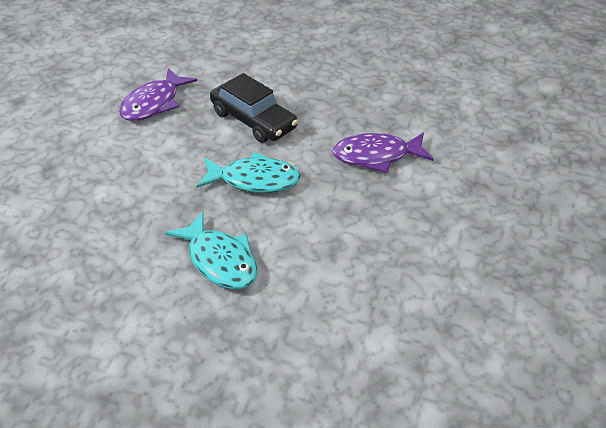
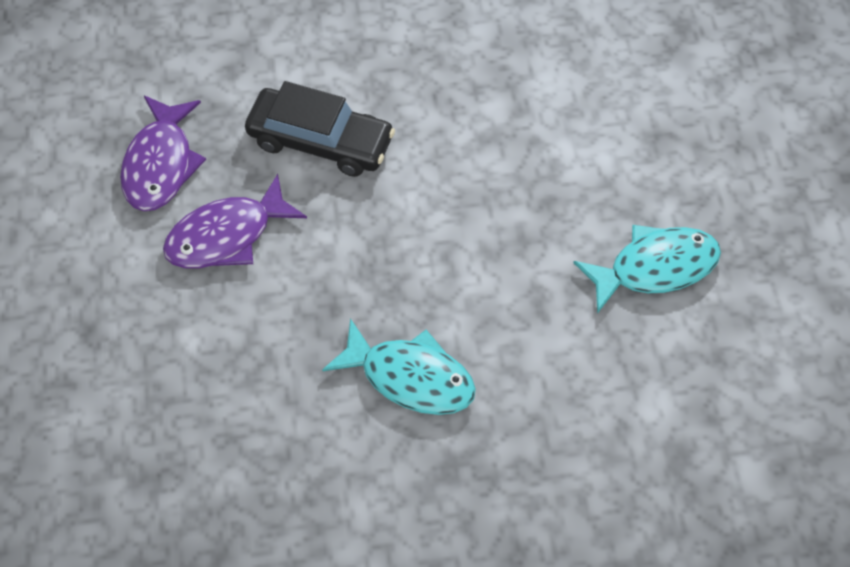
camera: 25 degrees left, 15 degrees up
(254, 180) = (381, 240): turquoise fish -> turquoise fish (655, 268)
(376, 156) = (515, 140): purple fish -> purple fish (226, 236)

